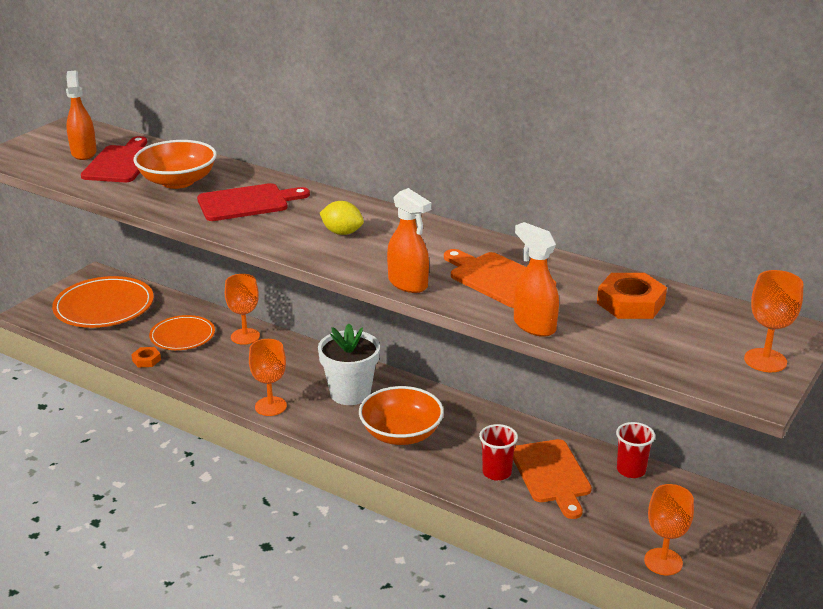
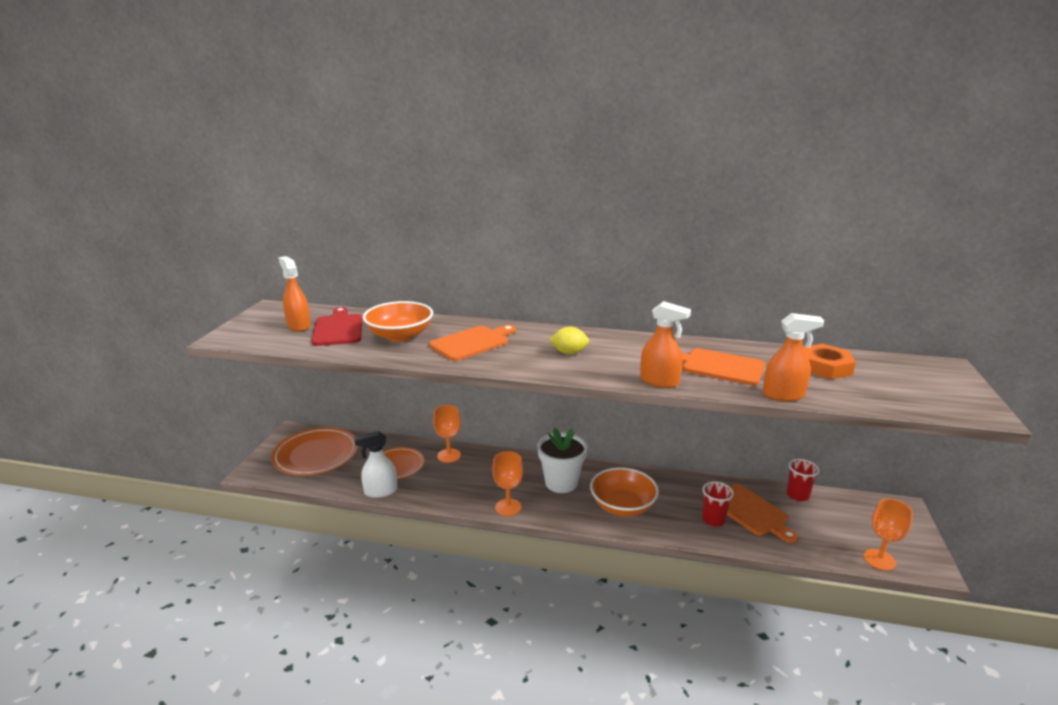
camera: 20 degrees left, 5 degrees down
(146, 360) = (380, 491): orange nut -> white spray bottle
(247, 203) = (472, 343): red cutting board -> orange cutting board
(534, 325) = (783, 395): orange spray bottle -> orange spray bottle turned 150 degrees clockwise
(765, 360) = (957, 390): orange goblet -> none

